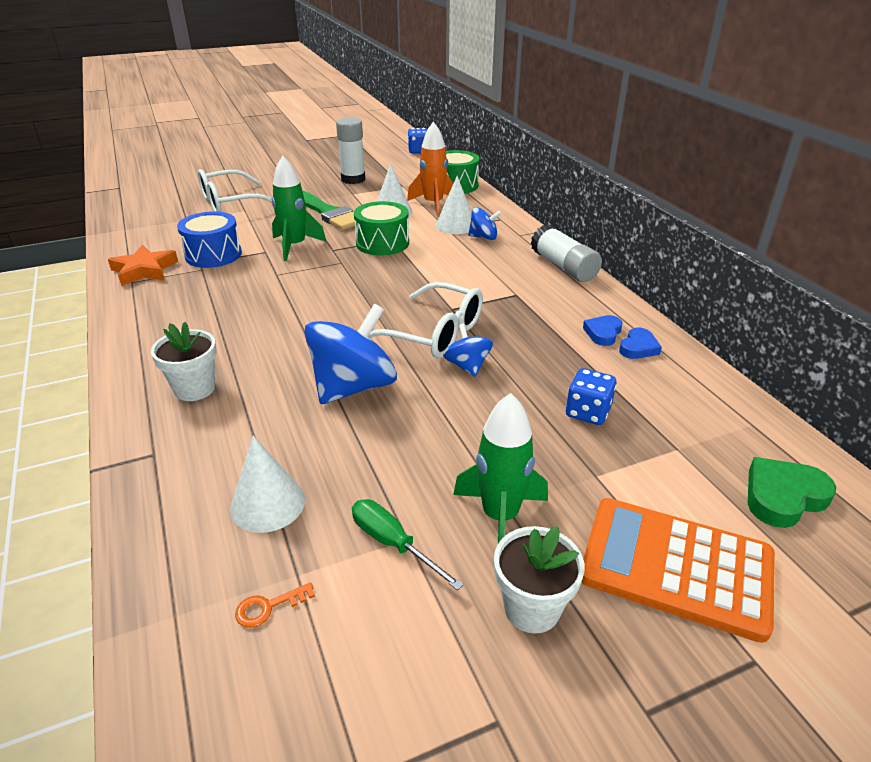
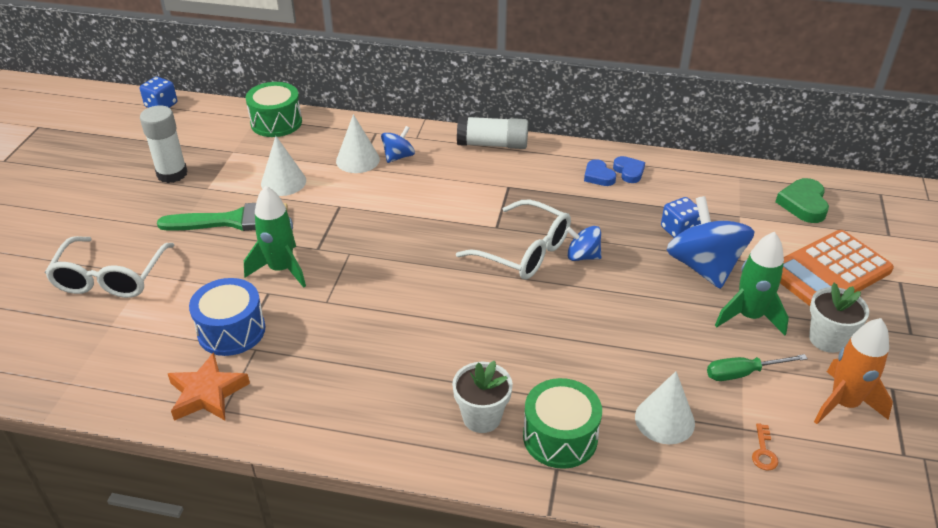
camera: 55 degrees left, 5 degrees up
(353, 387) = (559, 324): blue spinning top -> blue spinning top (704, 267)
(382, 243) = (341, 214): green drum -> green drum (560, 437)
(433, 204) = (299, 152): orange rocket -> orange rocket (843, 403)
(435, 334) = (524, 252): white glasses -> white glasses turned 60 degrees clockwise

